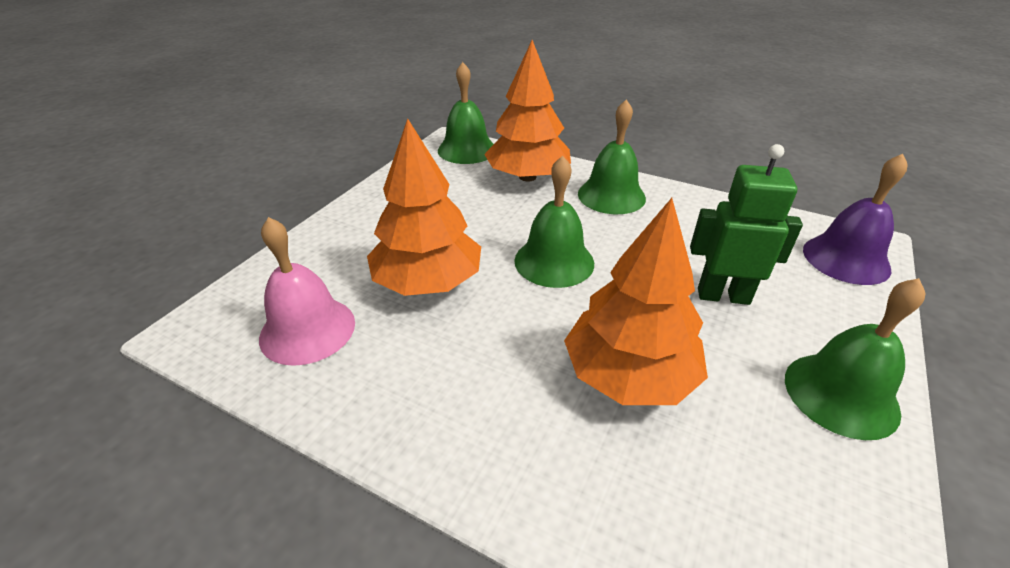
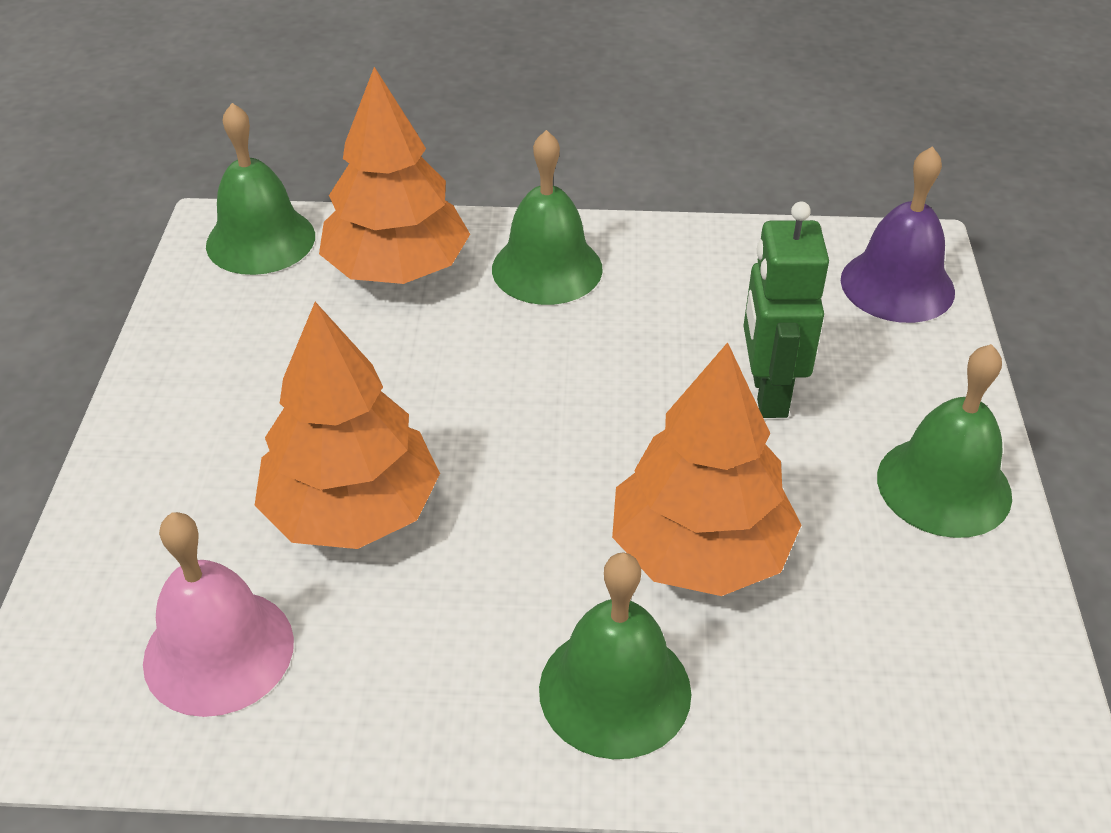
camera: 25 degrees left, 5 degrees up
(554, 261) = (520, 414): green bell -> green bell (615, 690)
(723, 295) = (768, 394): green robot -> green robot turned 75 degrees counterclockwise

